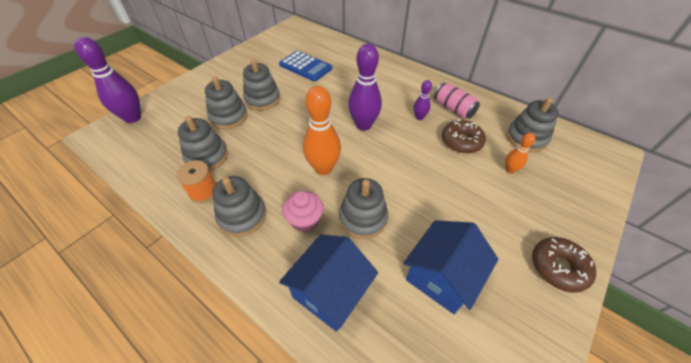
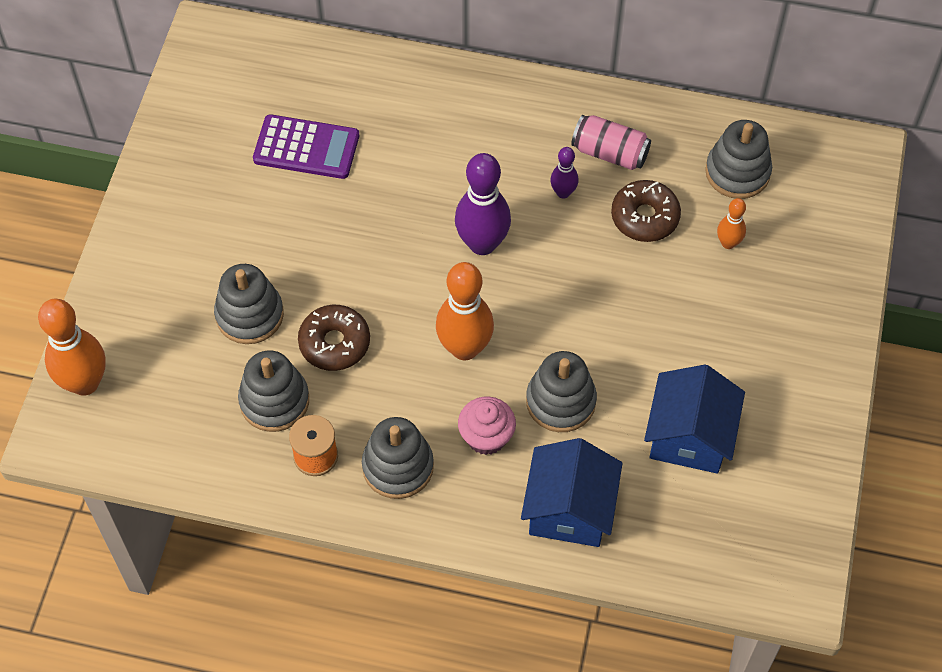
camera: 25 degrees left, 10 degrees up
(133, 118) = (85, 383): purple bowling pin -> orange bowling pin
(262, 99) = (280, 255): grey stacking toy -> none
(305, 67) = (306, 148): blue calculator -> purple calculator
(558, 267) = (818, 367): brown donut -> brown donut (334, 343)

